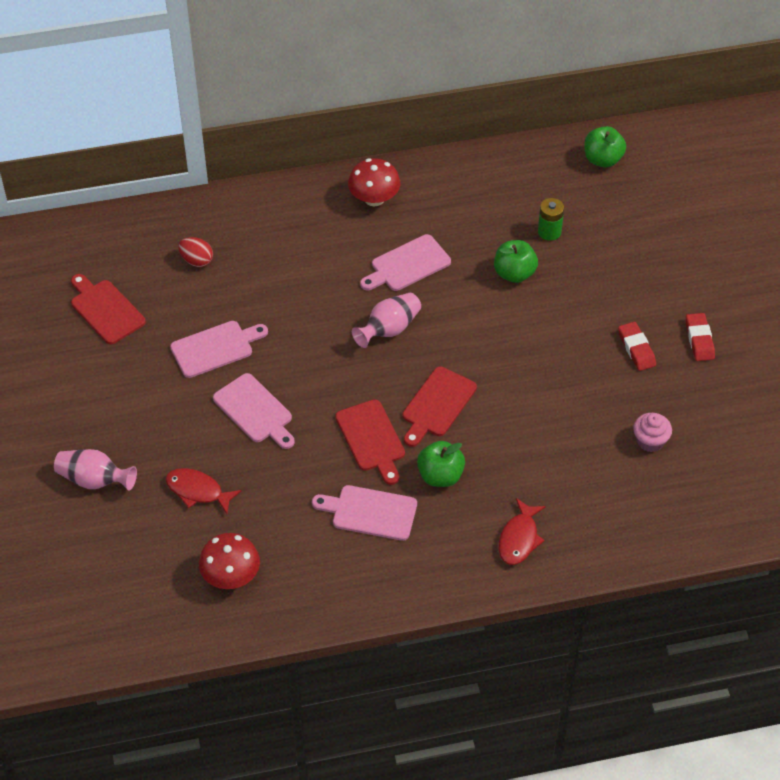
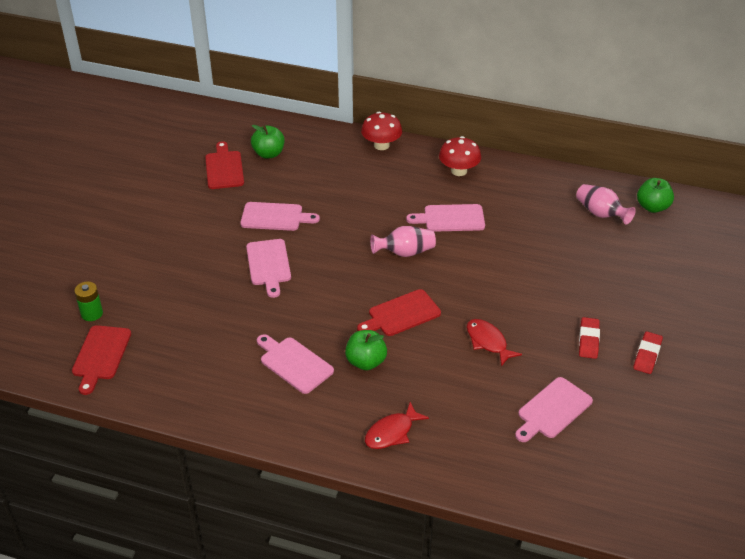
camera: 30 degrees right, 10 degrees down
(94, 480) = (128, 262): pink vase -> pink vase (600, 214)
(197, 260) = (307, 163): red egg -> none
(198, 491) = (188, 297): red fish -> red fish (488, 342)
(231, 576) = (162, 361): red mushroom -> red mushroom (381, 145)
(371, 439) = (335, 316): red cutting board -> red cutting board (101, 355)
(514, 273) = (527, 253): green apple -> green apple (269, 154)
(549, 232) = (575, 237): green battery -> green battery (92, 313)
(650, 441) = (552, 410): pink cupcake -> pink cutting board

